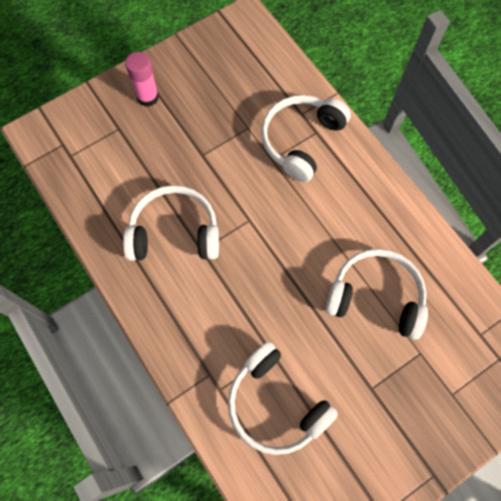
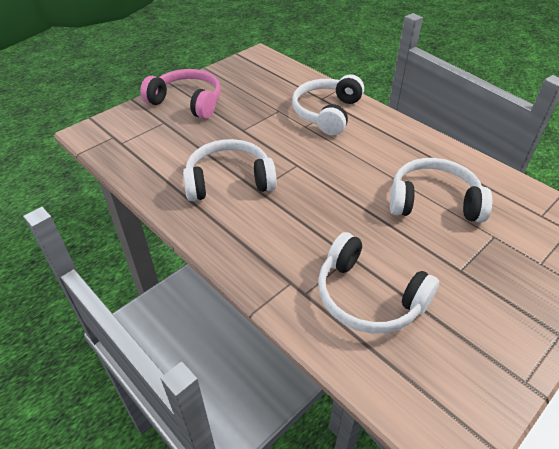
camera: 10 degrees left, 25 degrees down
(148, 97) = (187, 102): pink glue stick -> pink headphones

